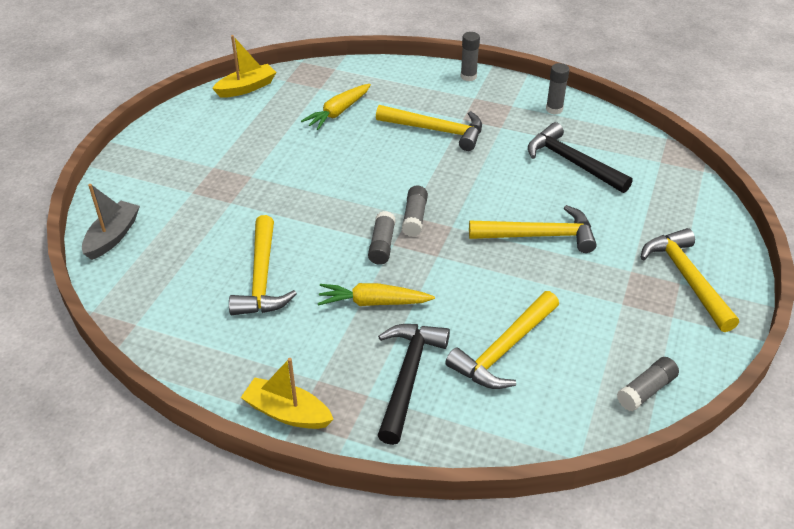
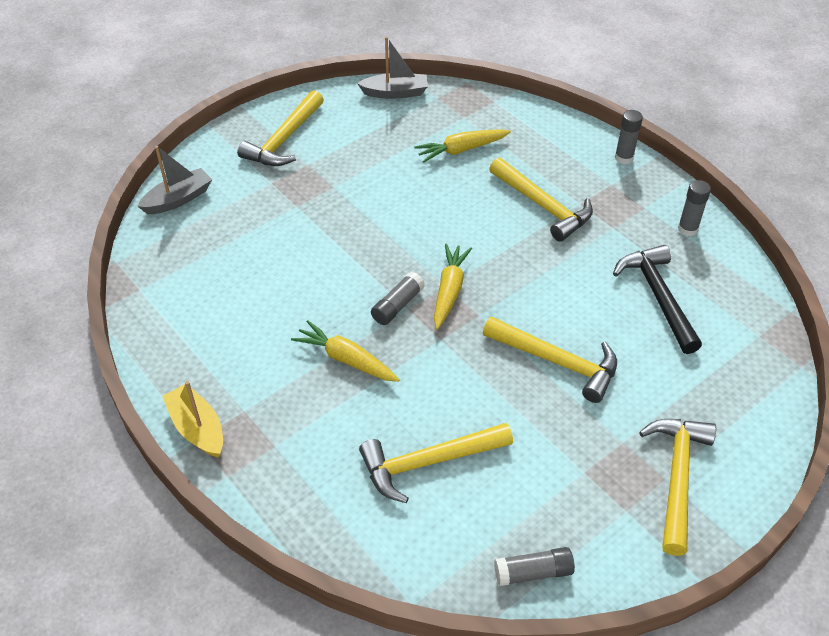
camera: 30 degrees right, 5 degrees up
(246, 88) = (395, 93): yellow boat -> grey boat
(262, 278) = (269, 291): yellow hammer -> yellow hammer (284, 139)
(408, 377) = (321, 446): black hammer -> none
(414, 218) = (449, 290): grey glue stick -> yellow carrot

